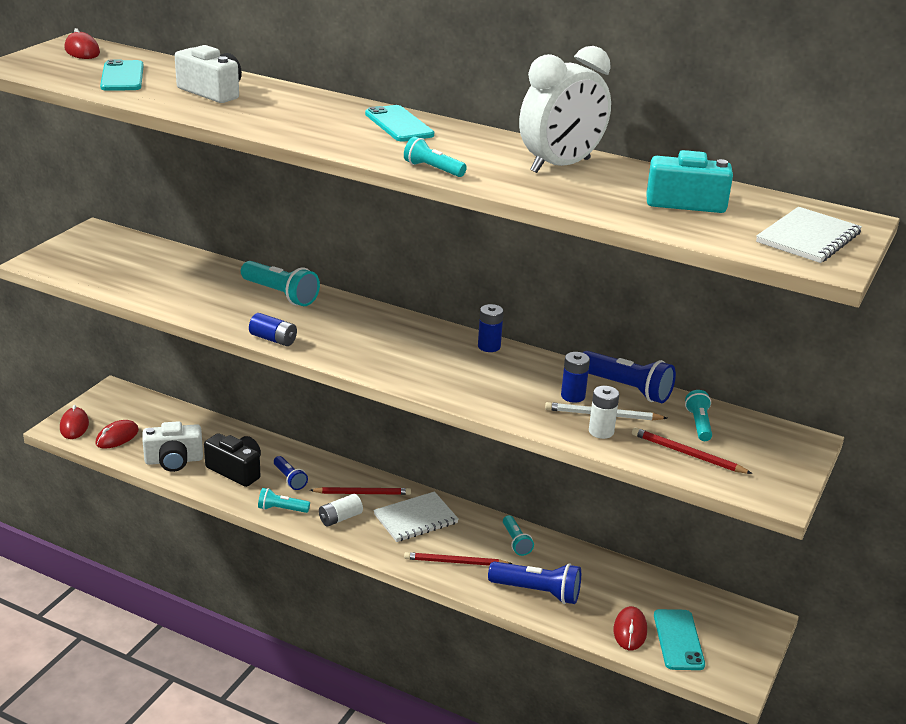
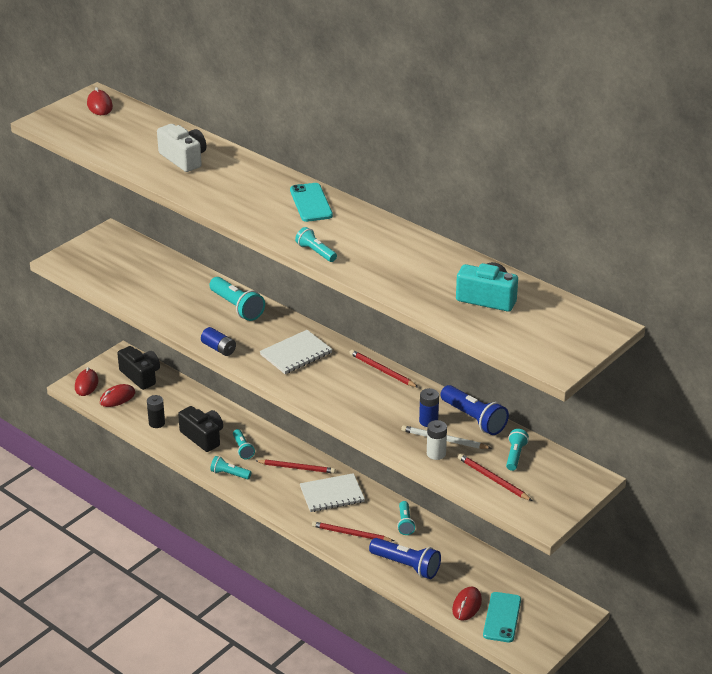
camera: 15 degrees right, 5 degrees up
(122, 77) = (122, 138): turquoise phone -> none
(141, 410) = (141, 376): none -> black camera
(174, 460) = (157, 423): white camera -> black battery
(289, 479) = (243, 449): blue flashlight -> turquoise flashlight
(340, 518) = (273, 487): white battery -> none
(489, 346) = (382, 370): blue battery -> red pencil
(560, 166) = (413, 255): white clock -> none
(808, 238) = (558, 340): white notebook -> white notebook (296, 354)

